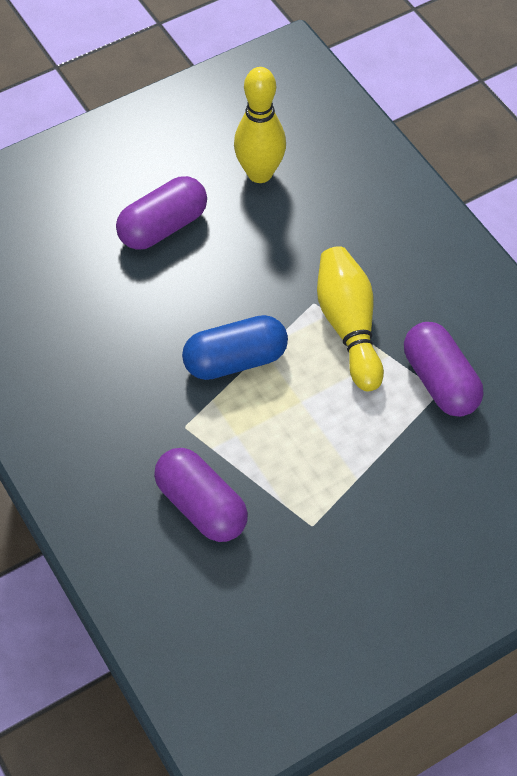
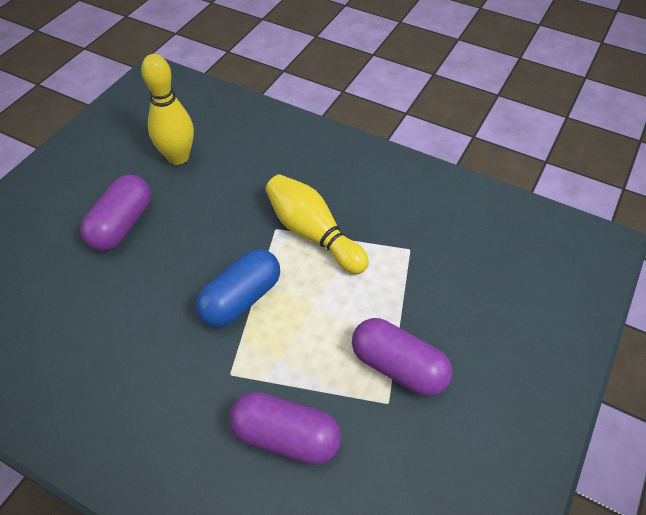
camera: 30 degrees left, 5 degrees down
(440, 381) = (405, 242): purple capsule -> purple capsule (398, 367)

